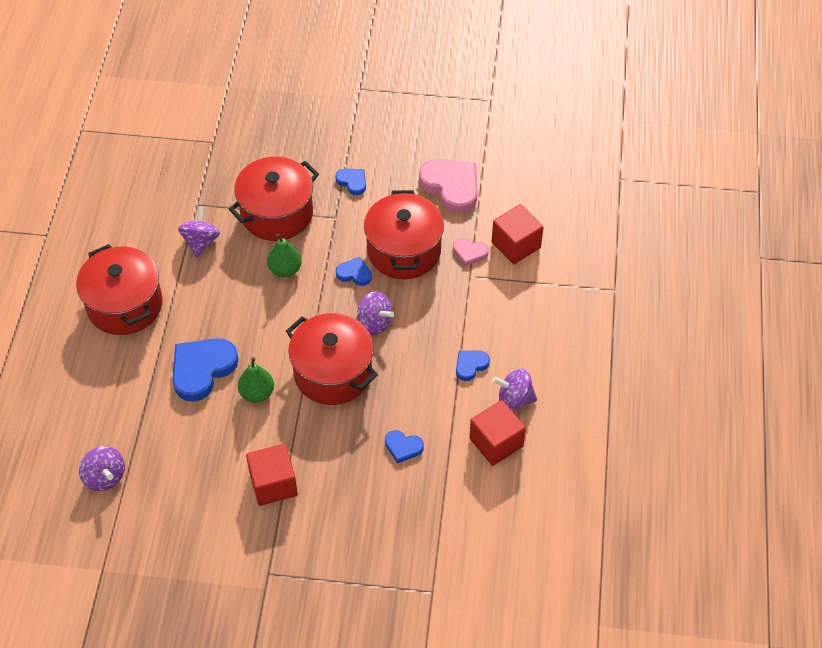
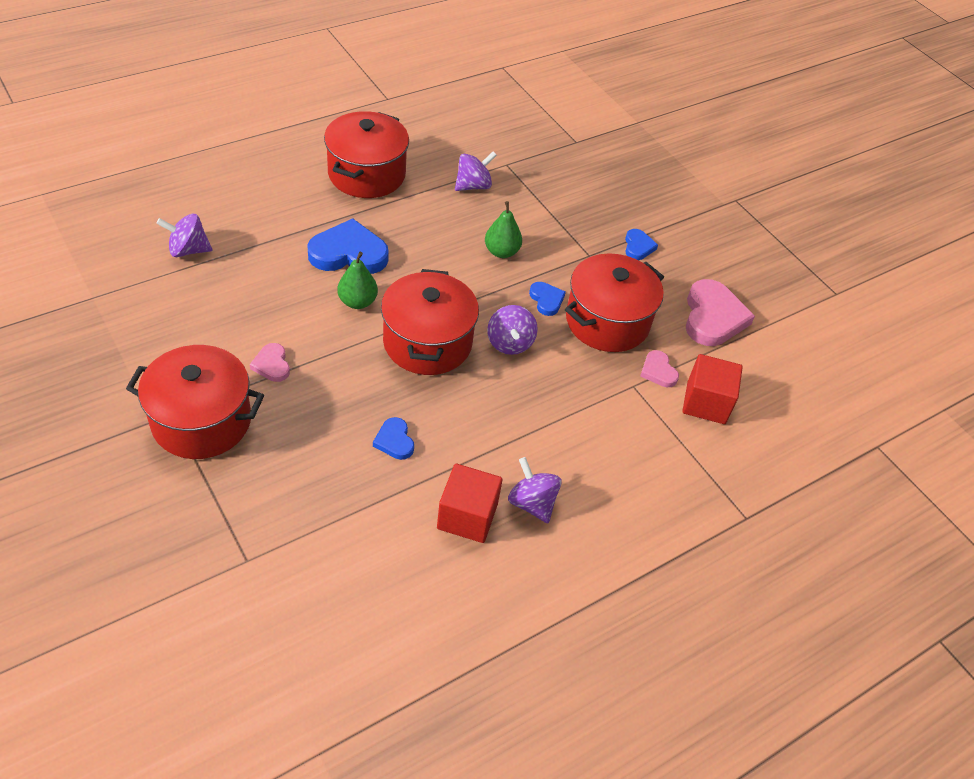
camera: 45 degrees right, 5 degrees down
(105, 477) = (188, 250): purple spinning top -> purple spinning top turned 75 degrees clockwise
(273, 484) = (272, 365): red cube -> pink heart
(277, 213) = (551, 216): red pot -> red pot (201, 421)
(470, 365) = (535, 443): blue heart -> none

